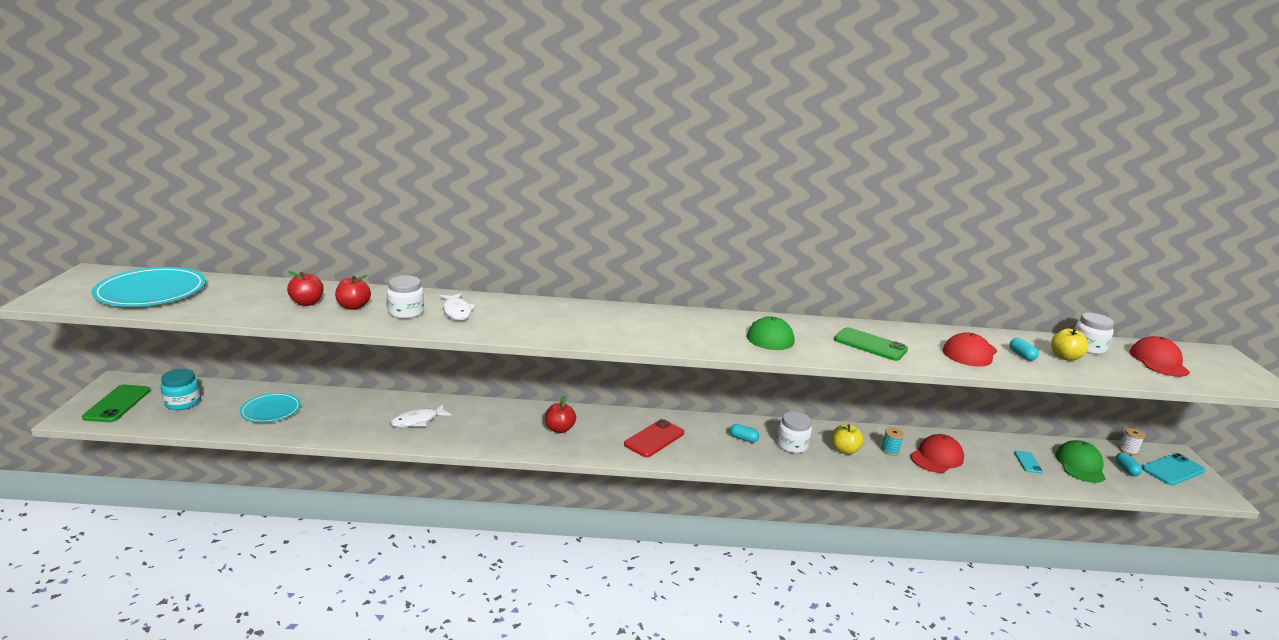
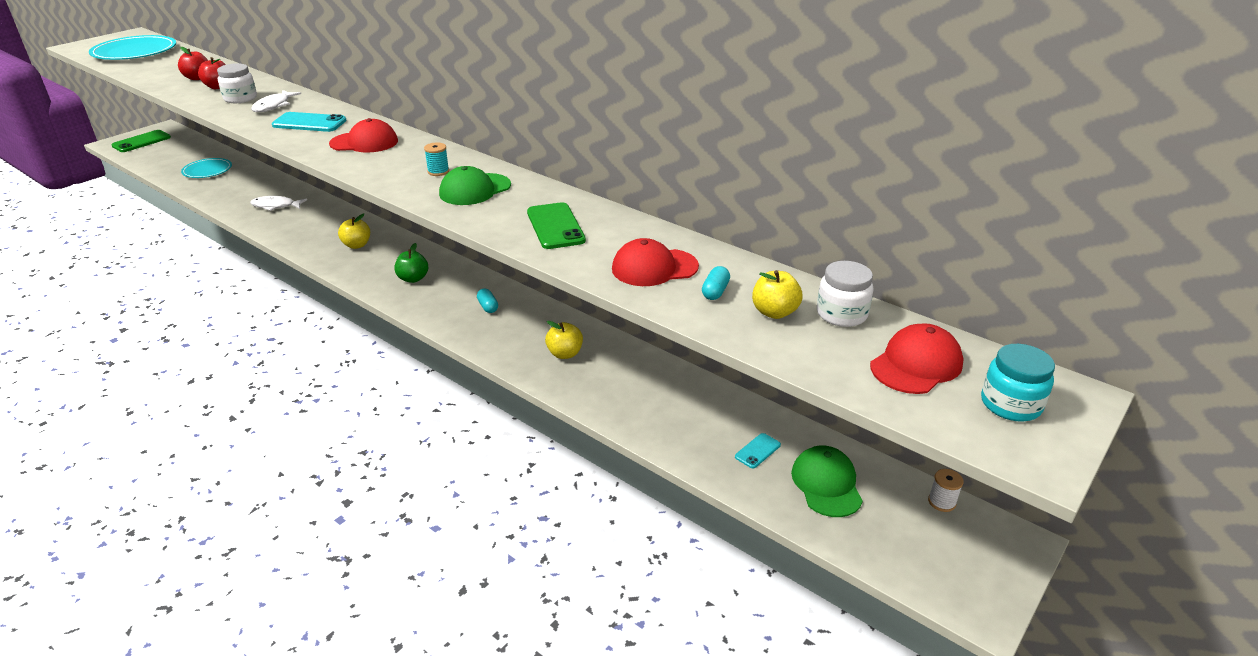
camera: 40 degrees right, 10 degrees up
(183, 403) = (172, 151): turquoise jar -> turquoise jar (1010, 404)
(559, 429) = (357, 245): red apple -> yellow apple
(654, 439) = (413, 279): red phone -> green apple
(792, 445) = (522, 329): white jar -> none
(890, 451) = (612, 373): turquoise spool -> turquoise spool (438, 171)
(936, 457) = (652, 400): red cap -> red cap (364, 142)
(1080, 465) = (826, 484): green cap -> green cap turned 60 degrees counterclockwise
(1126, 469) = (887, 518): turquoise capsule -> none
(1173, 470) = (967, 552): turquoise phone -> turquoise phone (309, 123)

